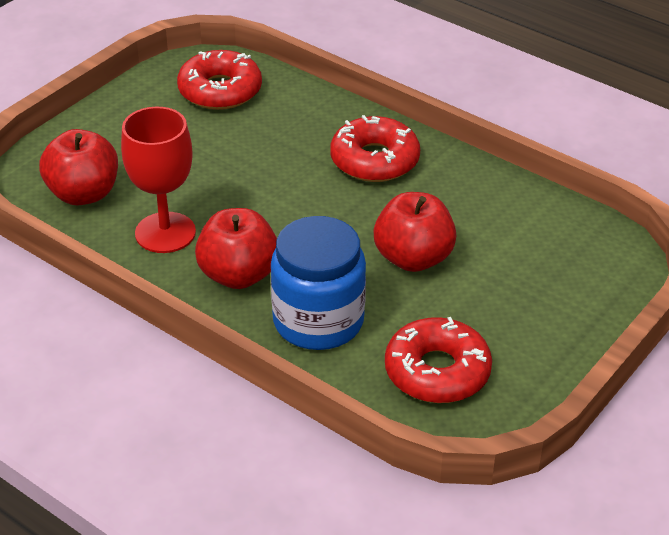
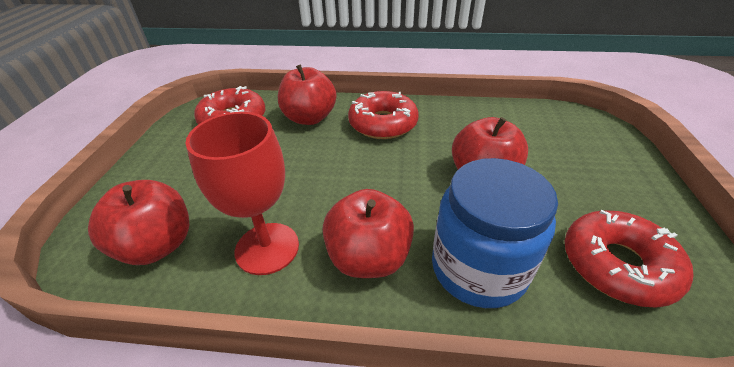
camera: 30 degrees left, 0 degrees up
(301, 121) = (309, 118): none -> red apple

